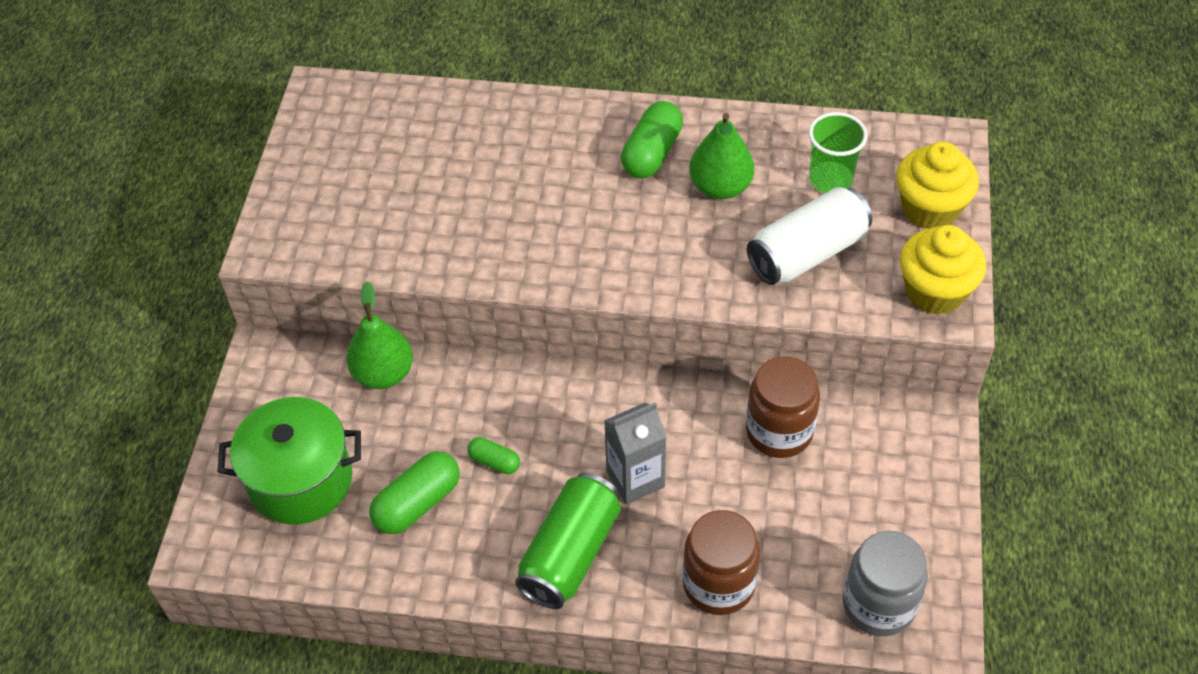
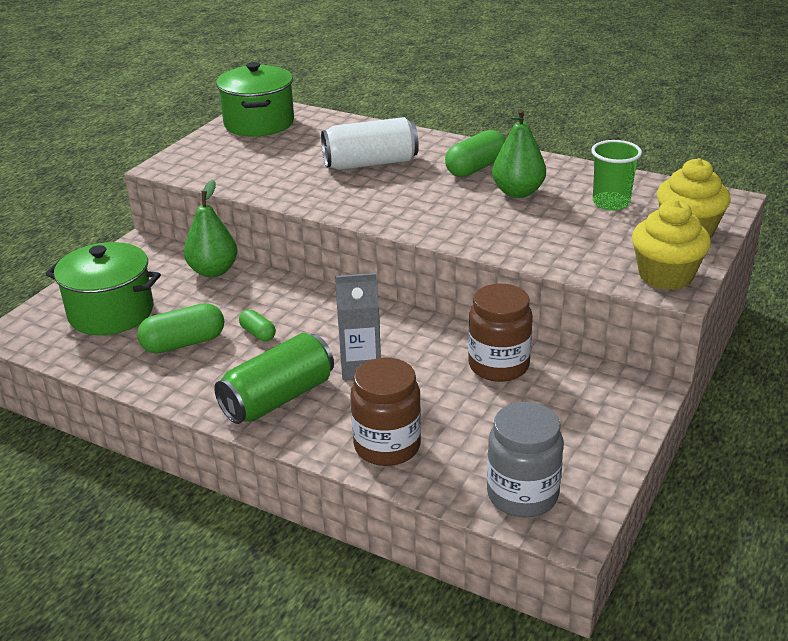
camera: 20 degrees right, 20 degrees down
(337, 128) = (259, 123): none -> green pot
(807, 253) = (566, 236): white can -> white can (370, 163)

